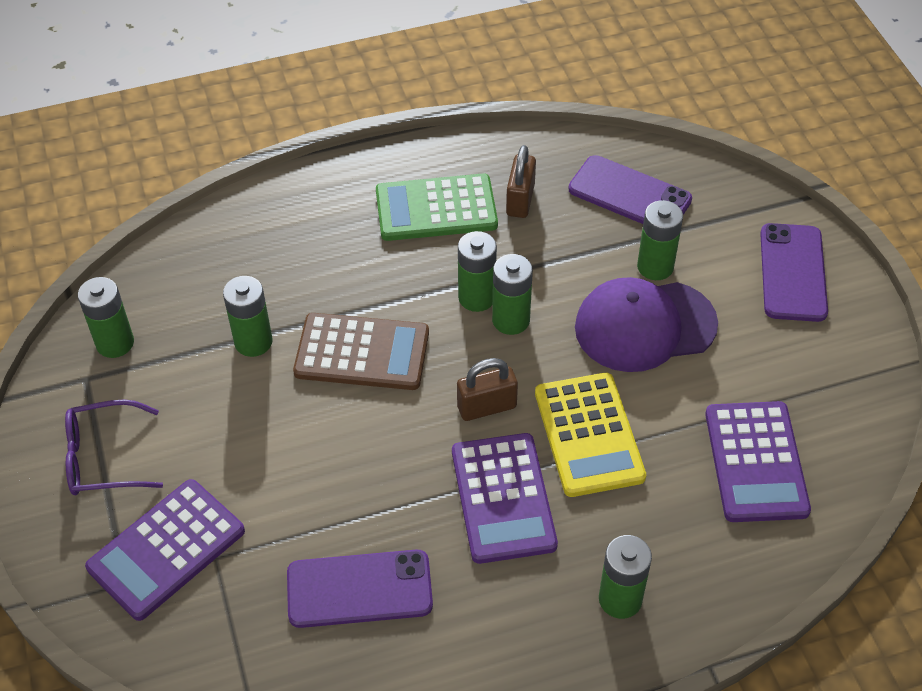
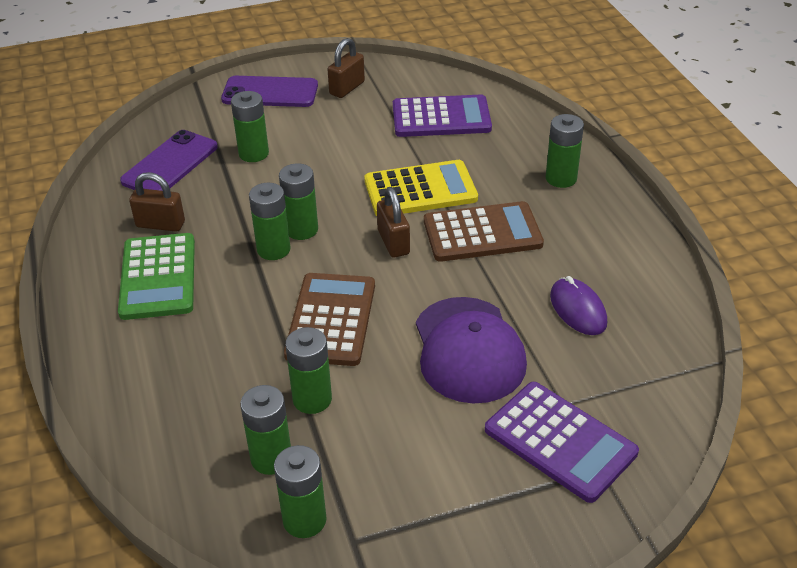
camera: 90 degrees left, 10 degrees down
(104, 458) = (459, 507): purple glasses -> none
(186, 315) = (271, 458): none -> green battery
(359, 589) = (578, 309): purple phone -> purple mouse
(503, 498) = (482, 233): purple calculator -> brown calculator
(644, 326) = (314, 160): purple cap -> purple cap (468, 350)
(816, 353) = (347, 88): none -> brown padlock

